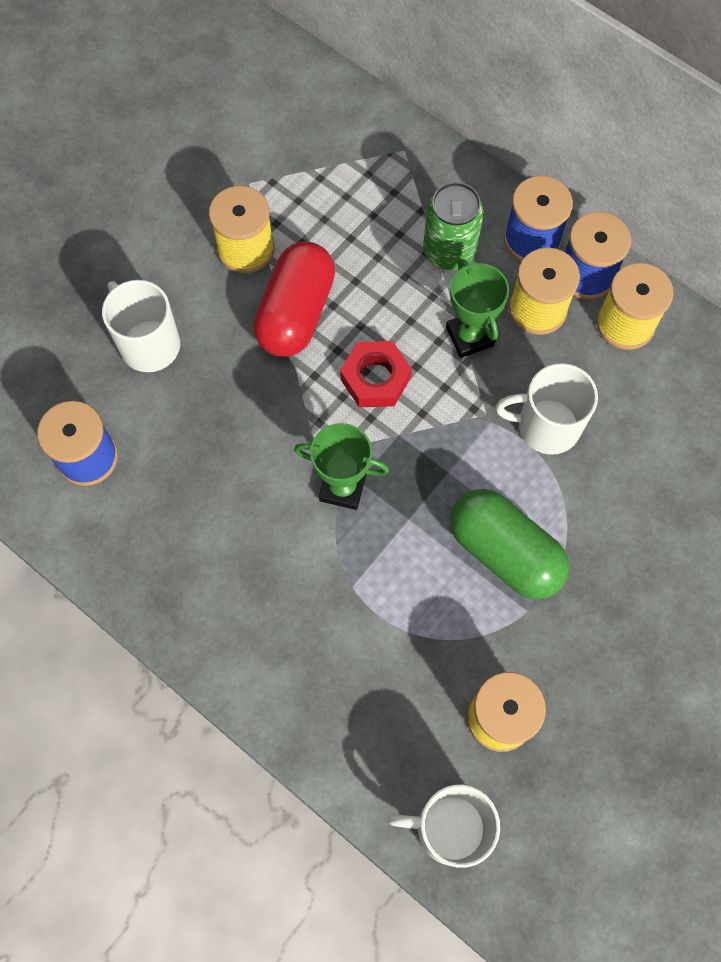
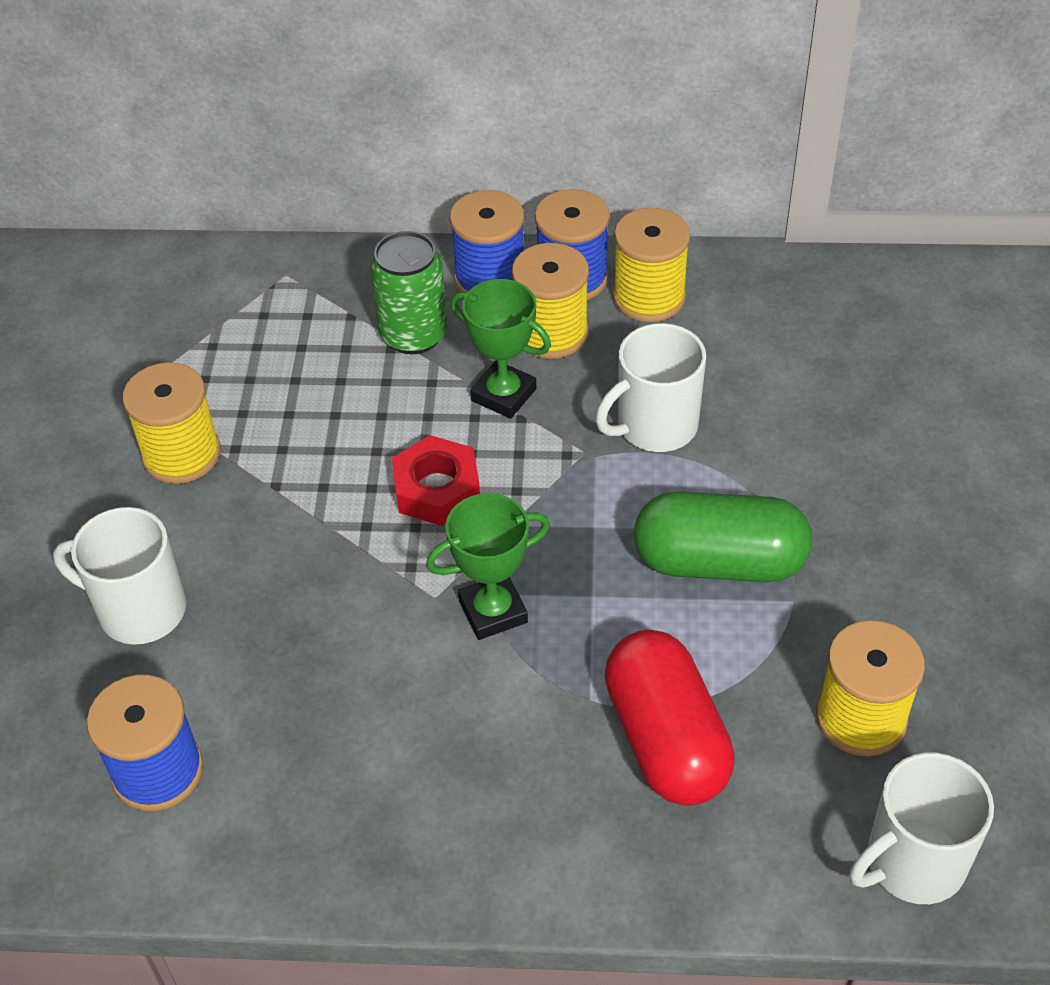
camera: 35 degrees left, 20 degrees down
(296, 313) = (293, 480): red capsule -> red capsule (666, 739)

